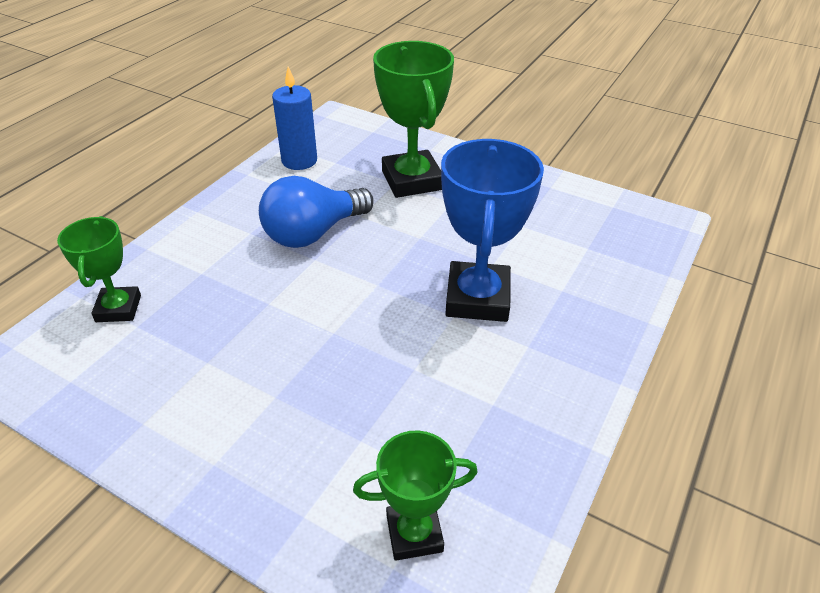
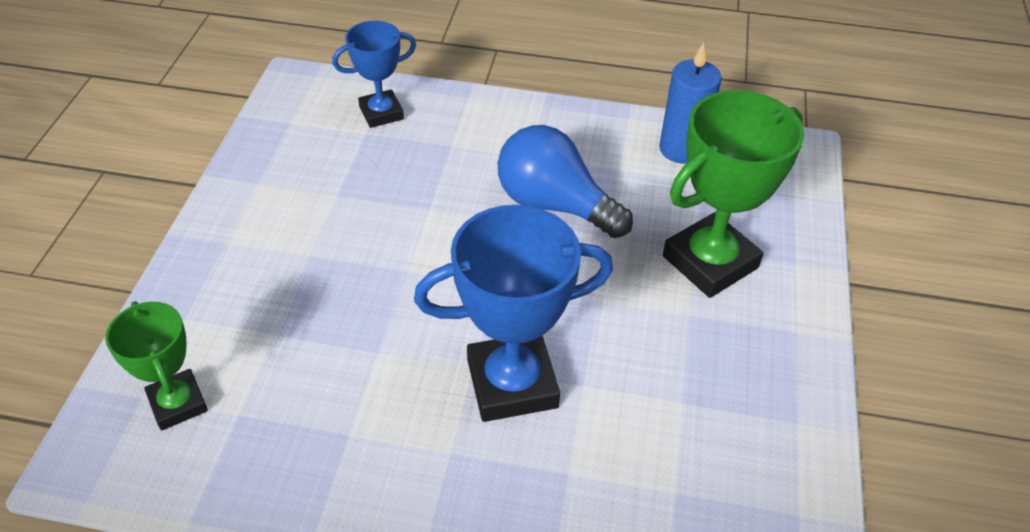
camera: 70 degrees right, 5 degrees up
(118, 308) = (381, 113): green trophy -> blue trophy

